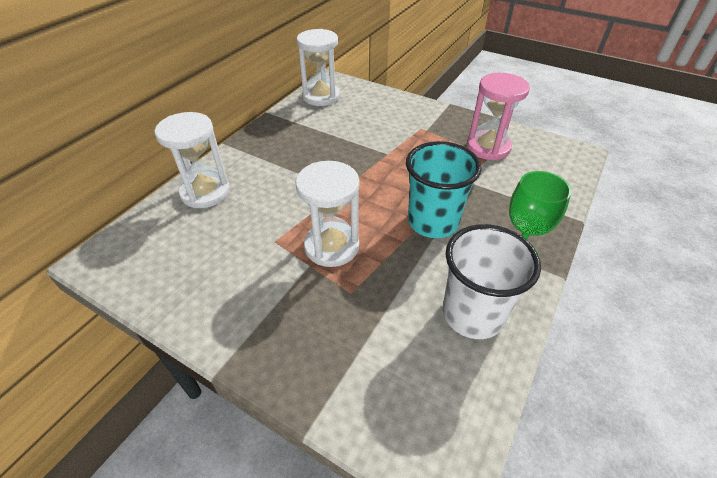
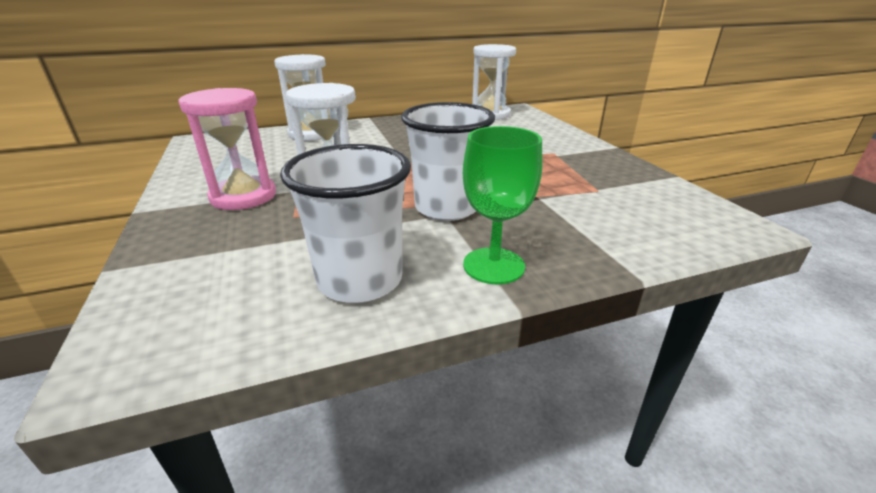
camera: 40 degrees right, 15 degrees down
(432, 222) = (447, 208): turquoise cup -> white cup
(488, 147) = (609, 184): pink hourglass -> pink hourglass (243, 196)

